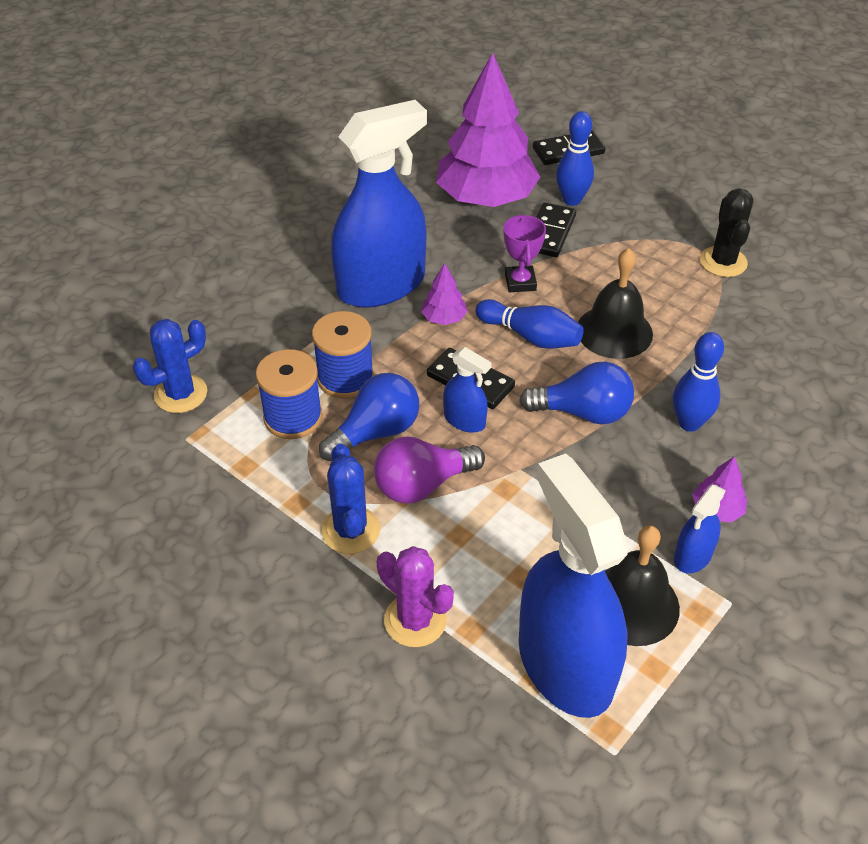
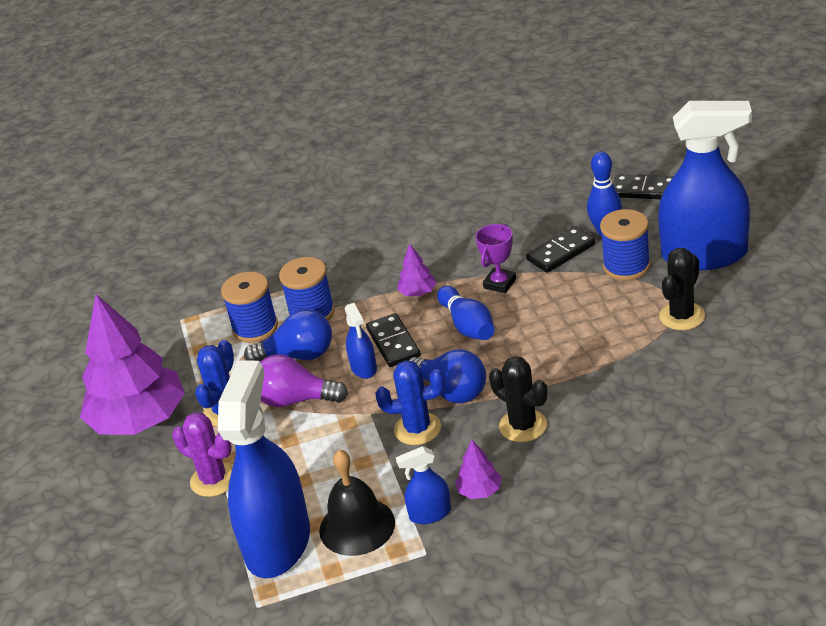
camera: 40 degrees right, 10 degrees down
(180, 394) = (201, 289): blue cactus -> blue cactus (417, 429)
(381, 285) = (396, 255): blue spray bottle -> blue spray bottle (704, 255)
(415, 620) = (214, 480): purple cactus -> purple cactus turned 45 degrees counterclockwise
(486, 198) = (537, 211): purple tree -> purple tree (139, 421)
(614, 331) = (535, 342): black bell -> none
(625, 229) = (626, 266): none -> blue spool
(689, 423) = (523, 426): blue bowling pin -> black cactus

